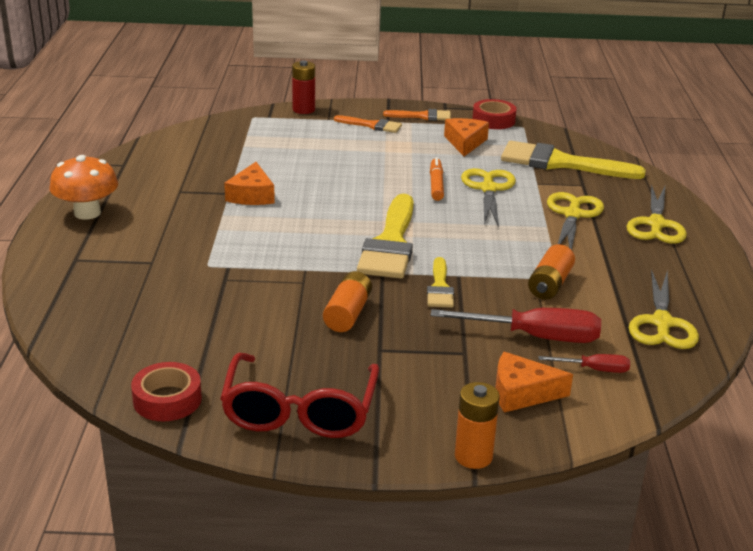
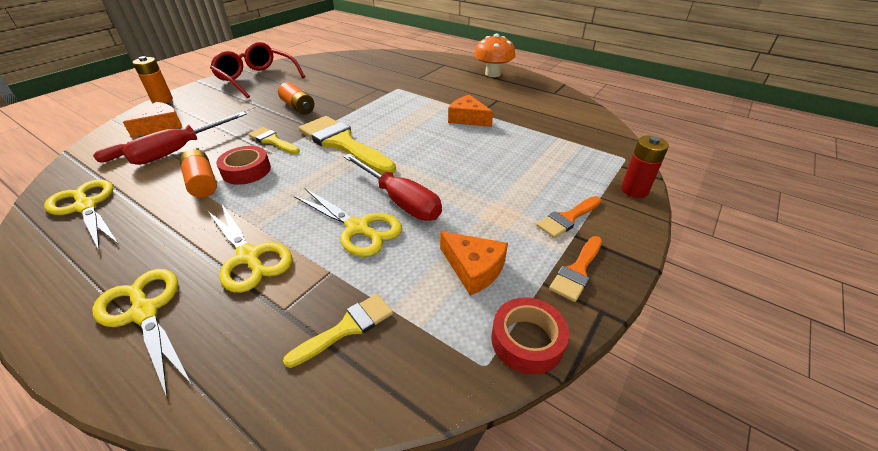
camera: 125 degrees right, 10 degrees up
(167, 399) = (309, 61): red tape -> red tape (246, 171)
(436, 185) = (400, 200): orange marker -> red screwdriver
(560, 163) = (347, 328): yellow brush -> yellow brush, size x0.52

